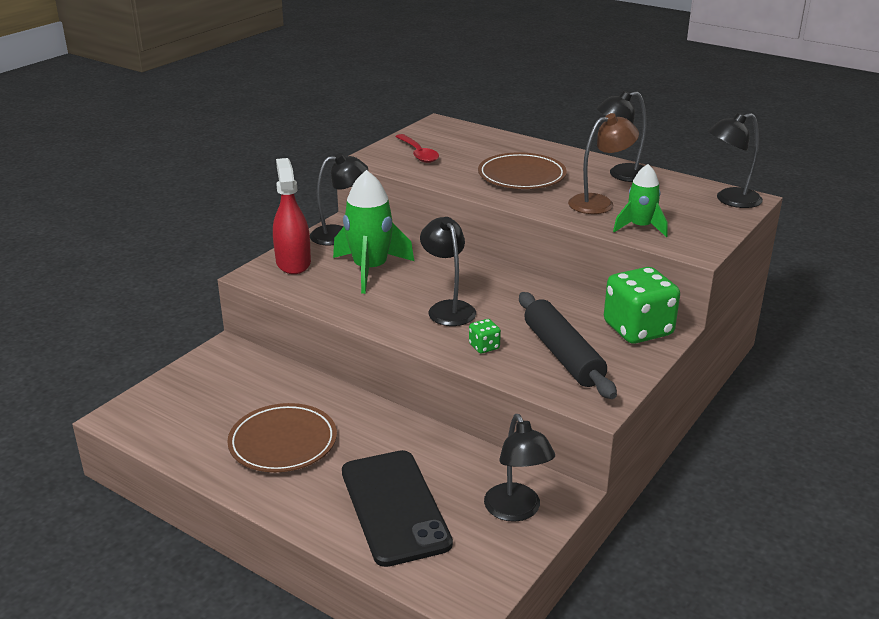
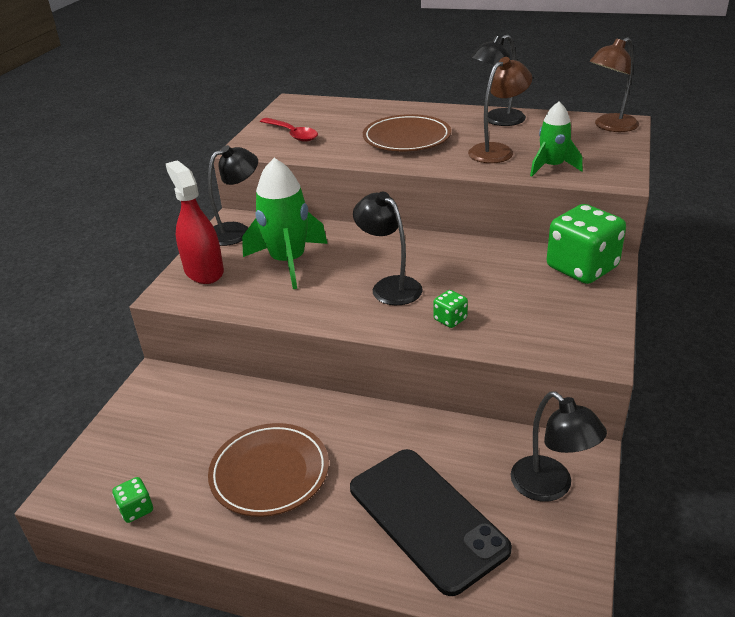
camera: 15 degrees left, 5 degrees up
(164, 443) = (136, 509): none -> green dice
(563, 355) = (530, 310): black rolling pin -> none
(730, 200) = (610, 126): black lamp -> brown lamp

